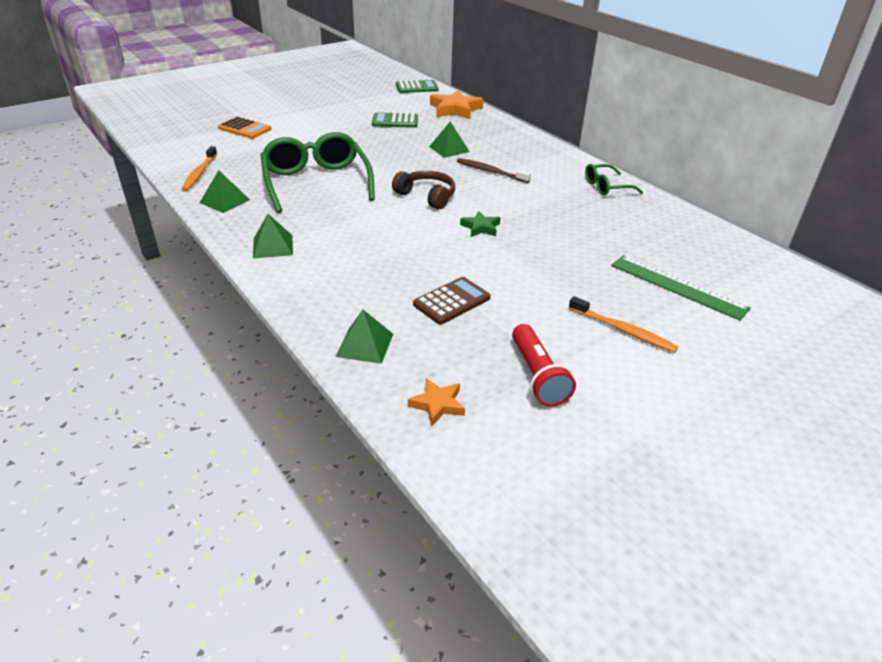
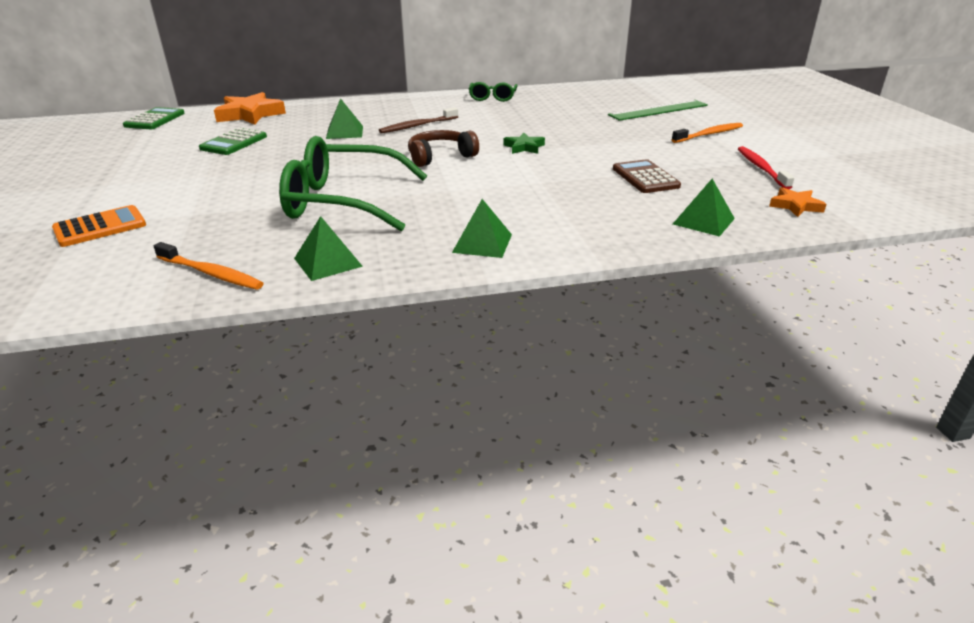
camera: 65 degrees left, 5 degrees down
(537, 376) = (761, 168): red flashlight -> red toothbrush

